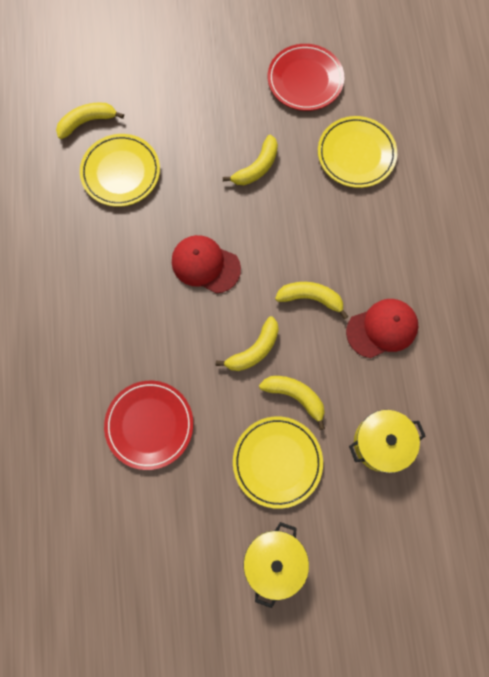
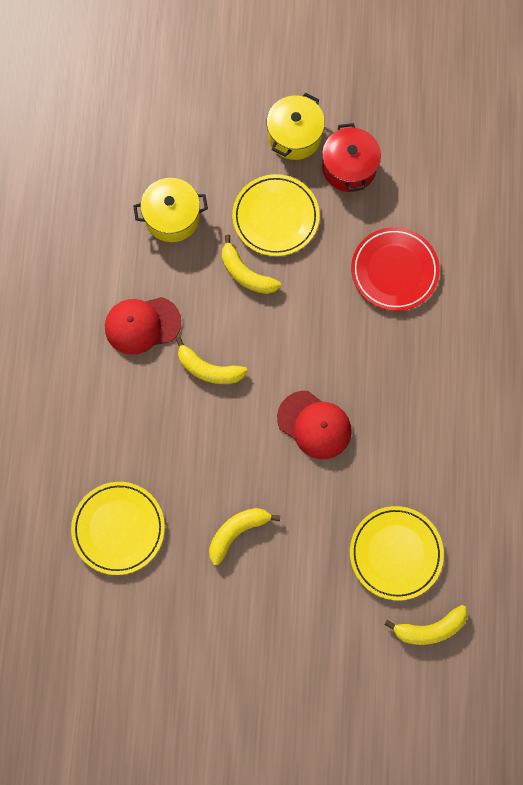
camera: 170 degrees left, 0 degrees up
(210, 533) = (349, 167): none -> red pot
(254, 350) = (278, 326): yellow banana -> none
(305, 80) = (155, 640): red plate -> none

